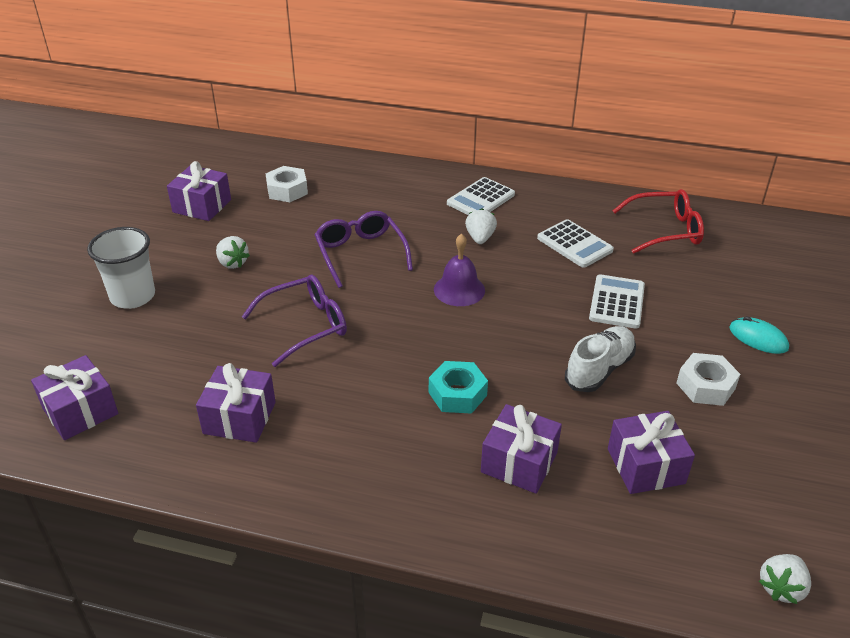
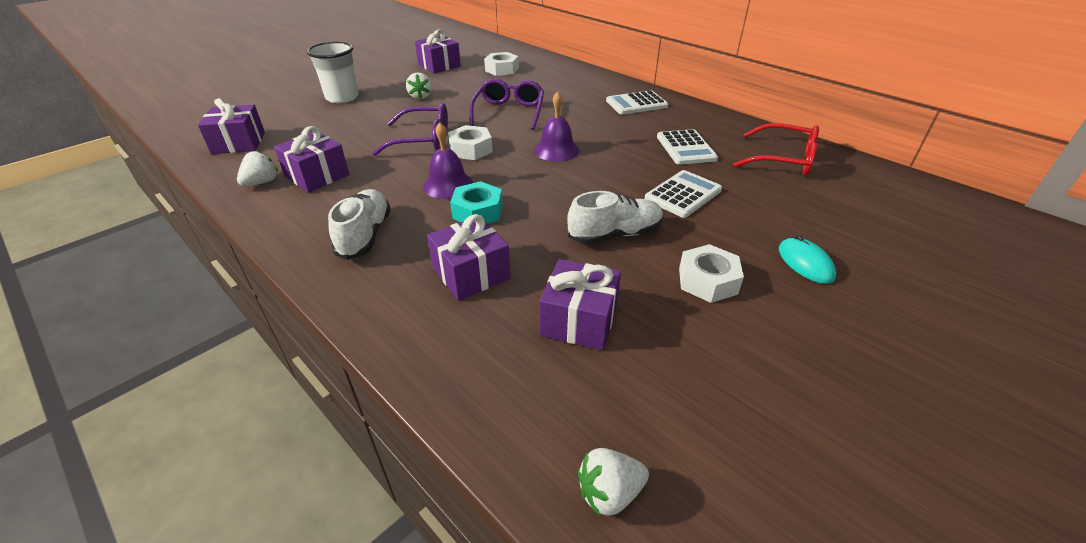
camera: 30 degrees right, 0 degrees up
(371, 320) = (471, 149): none -> white nut
(378, 466) = (365, 235): none -> white shoe
(395, 374) = (448, 185): none -> purple bell
(480, 238) = (609, 125): white strawberry -> white strawberry (261, 182)

